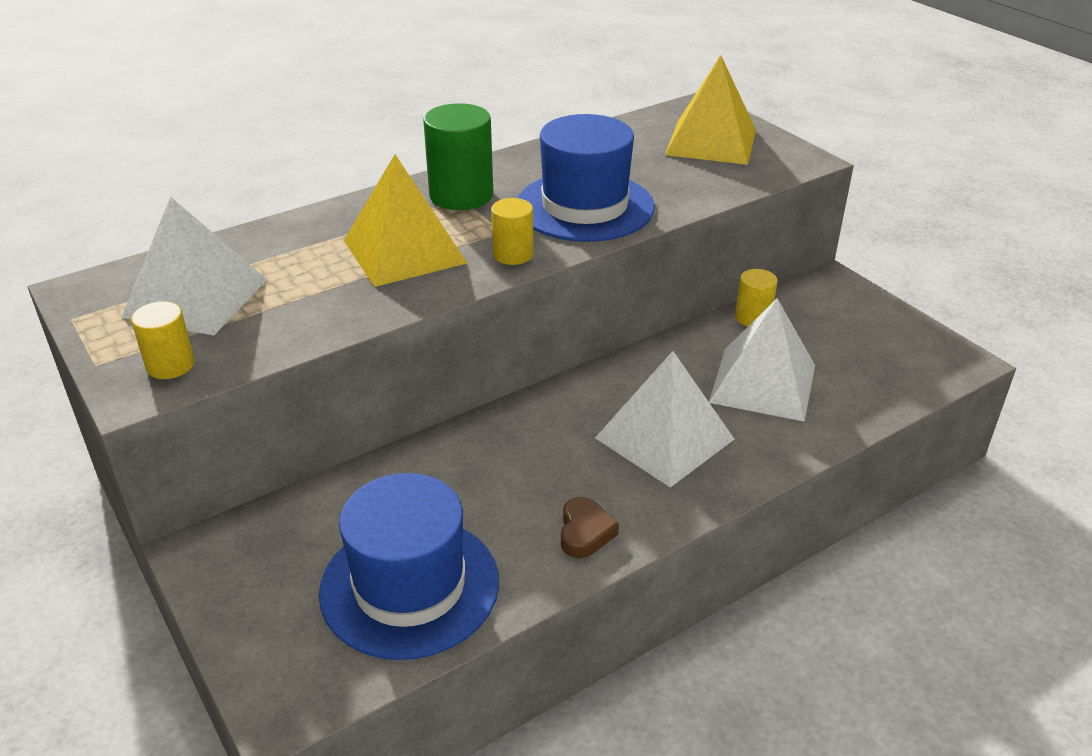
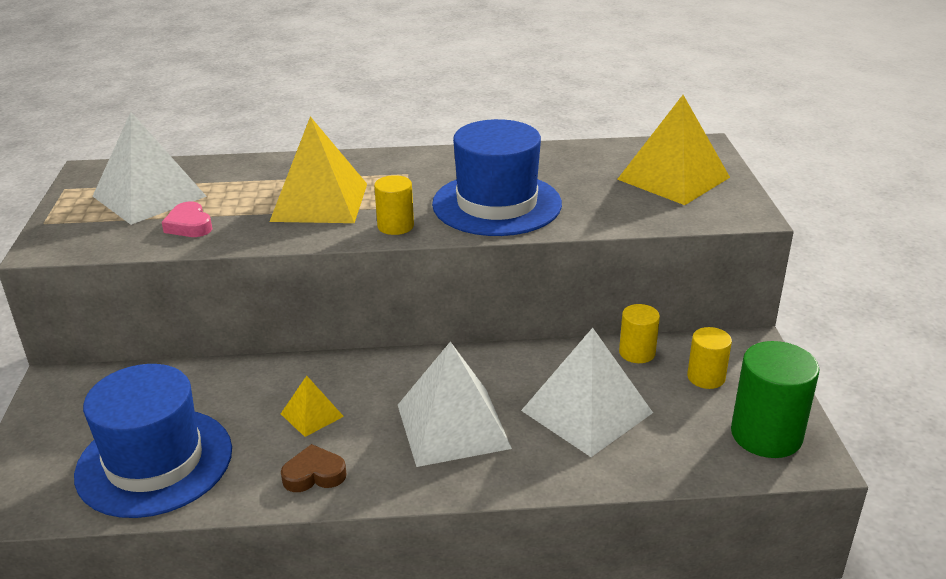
camera: 30 degrees right, 5 degrees down
(170, 365) = (83, 236): yellow cylinder -> yellow cylinder (706, 377)
(287, 316) = (189, 225): none -> pink heart
(461, 195) = (410, 171): green cylinder -> green cylinder (766, 435)
(523, 478) = (311, 415): none -> yellow pyramid
(585, 532) = (314, 474): brown heart -> brown heart turned 135 degrees counterclockwise

